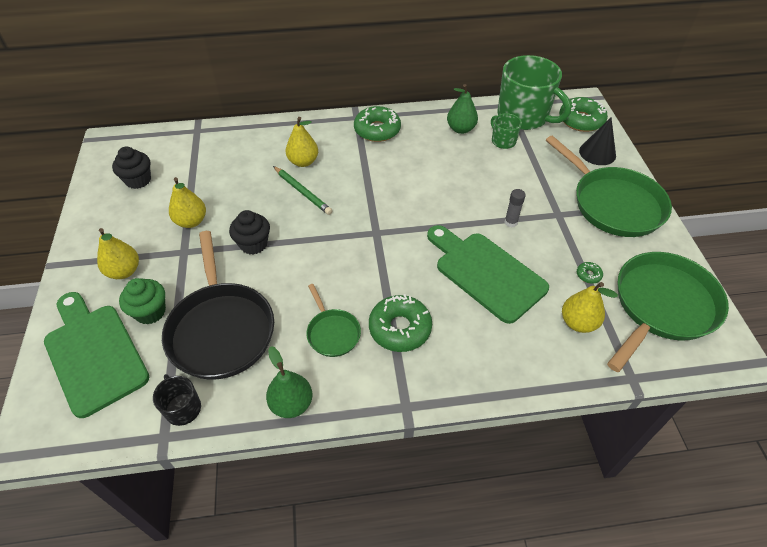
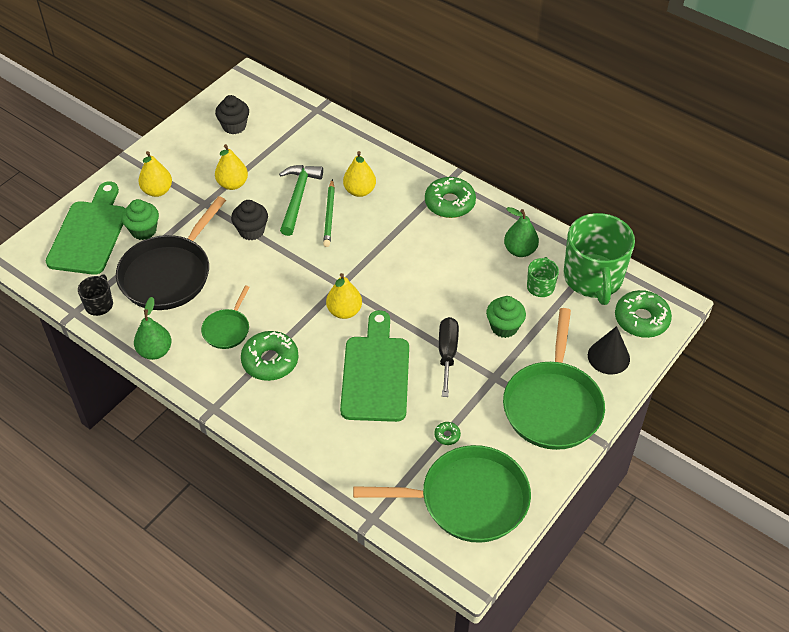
camera: 45 degrees right, 0 degrees up
(261, 196) = (298, 197): none -> green hammer
(511, 222) = (447, 354): grey glue stick -> black screwdriver
(518, 179) = (504, 327): none -> green cupcake
(578, 323) = (390, 457): yellow pear -> yellow pear (344, 311)

